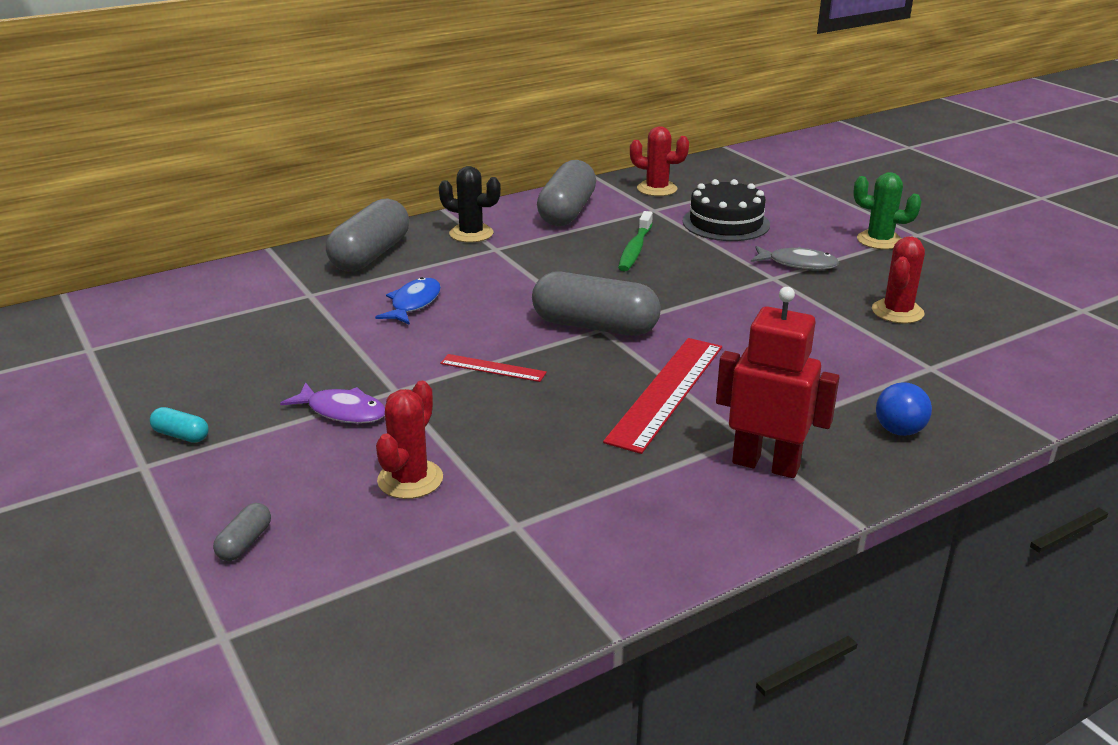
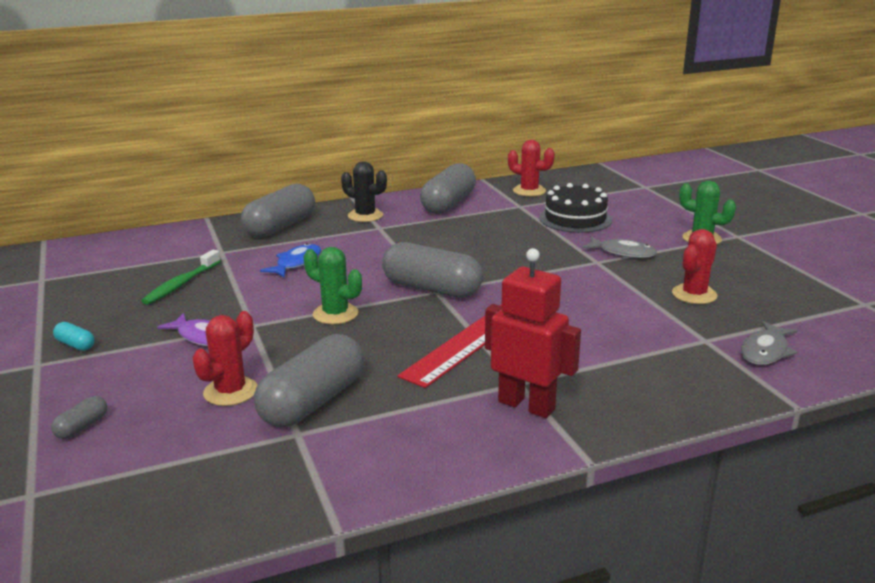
camera: 10 degrees right, 5 degrees down
(493, 368) = (335, 314): red ruler -> green cactus
(516, 483) = (313, 402): none -> grey capsule
(635, 249) = (491, 234): green toothbrush -> green toothbrush (181, 284)
(900, 424) = (659, 383): blue light bulb -> none
(999, 375) = (765, 351): none -> grey fish

